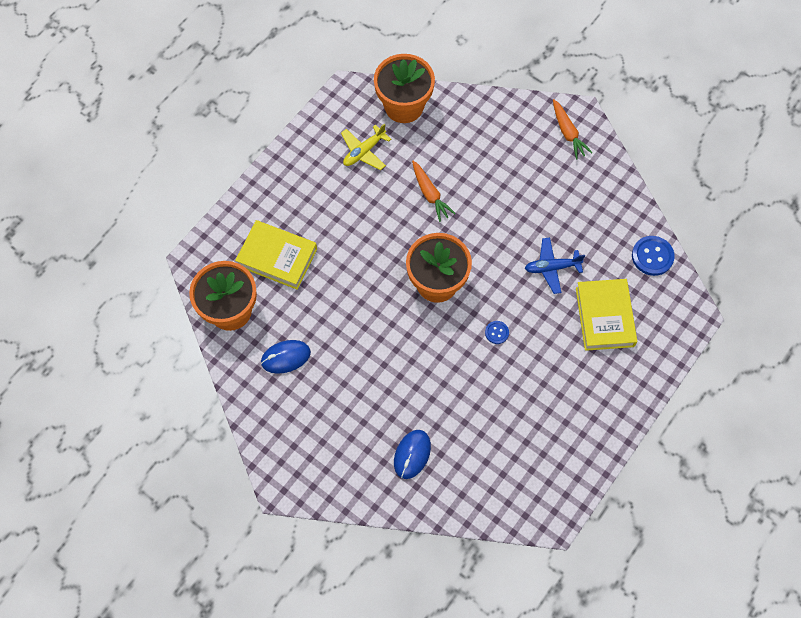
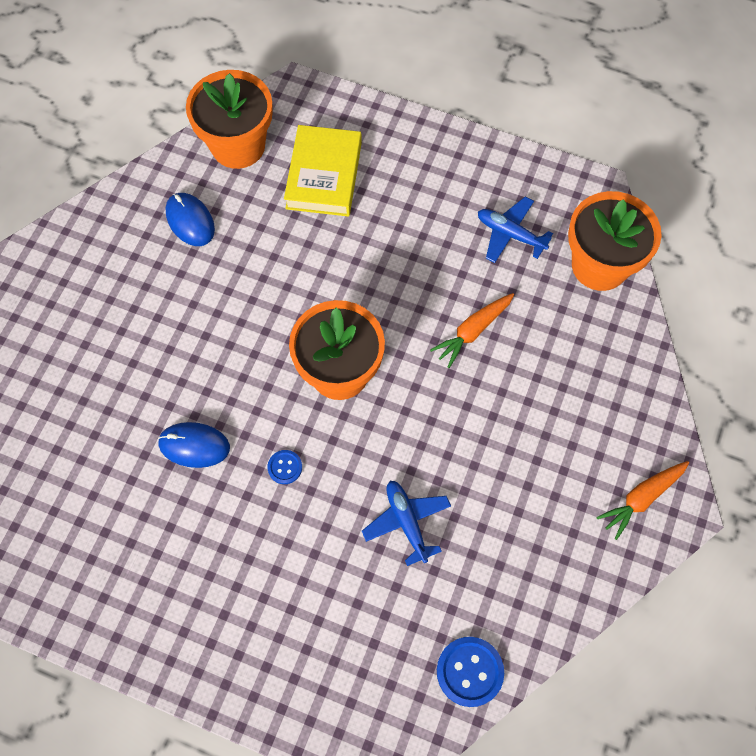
camera: 75 degrees right, 0 degrees up
(364, 151) = (510, 234): yellow plane -> blue plane
(412, 454) = (87, 399): blue mouse -> blue mouse (194, 446)
(604, 317) = (347, 616): yellow book -> none

